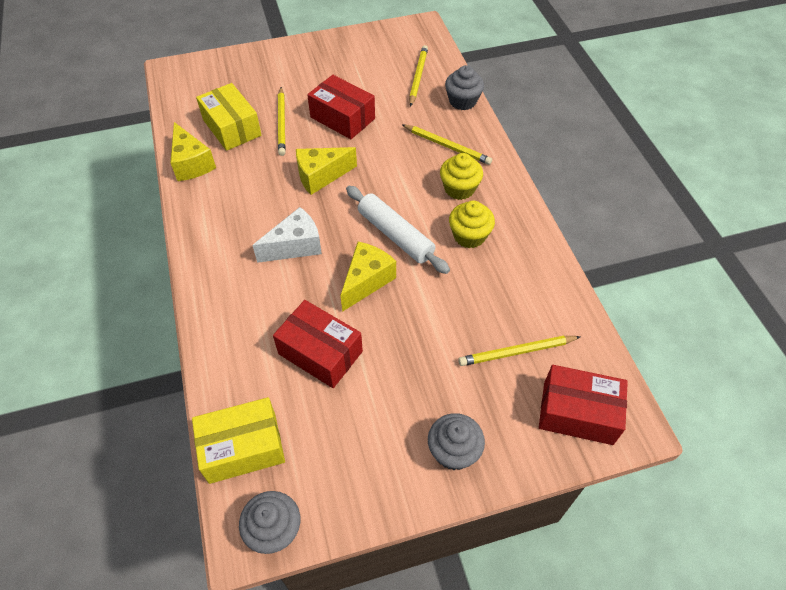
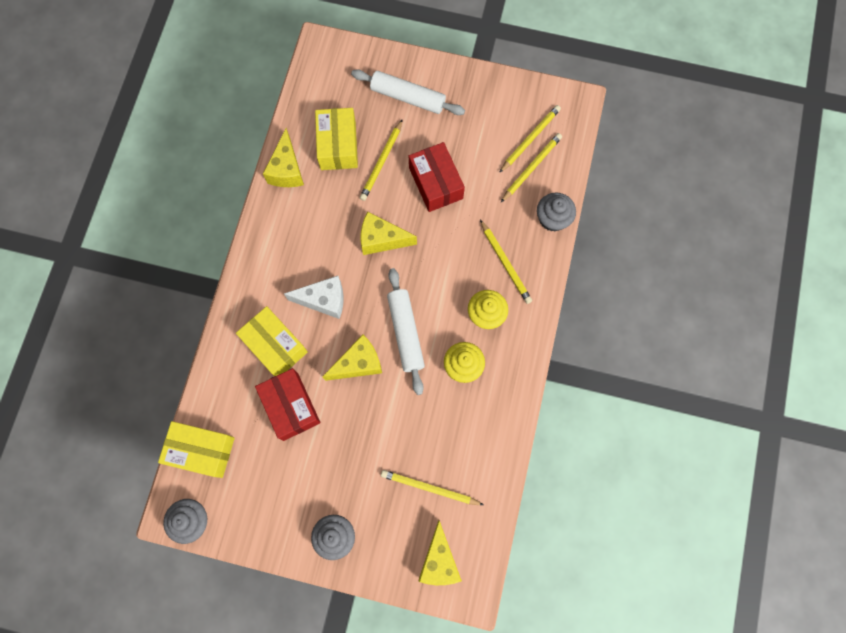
camera: 30 degrees right, 20 degrees up
(268, 306) = (275, 345): none -> yellow box
(275, 73) = (408, 97): none -> white rolling pin
(402, 60) = (530, 139): none -> yellow pencil
(577, 413) = (439, 560): red box -> yellow cheese

